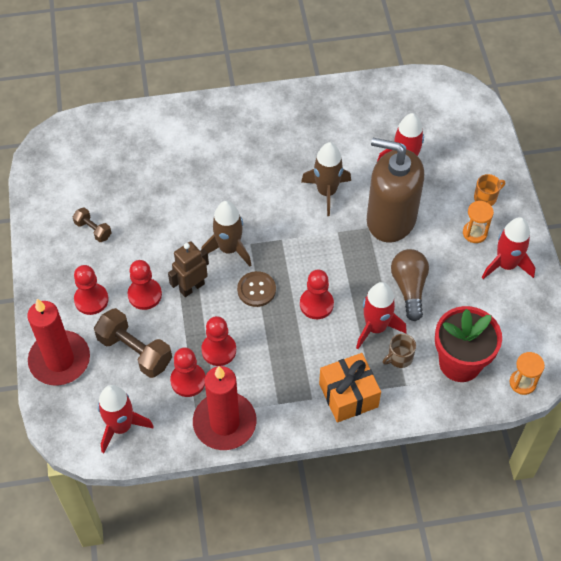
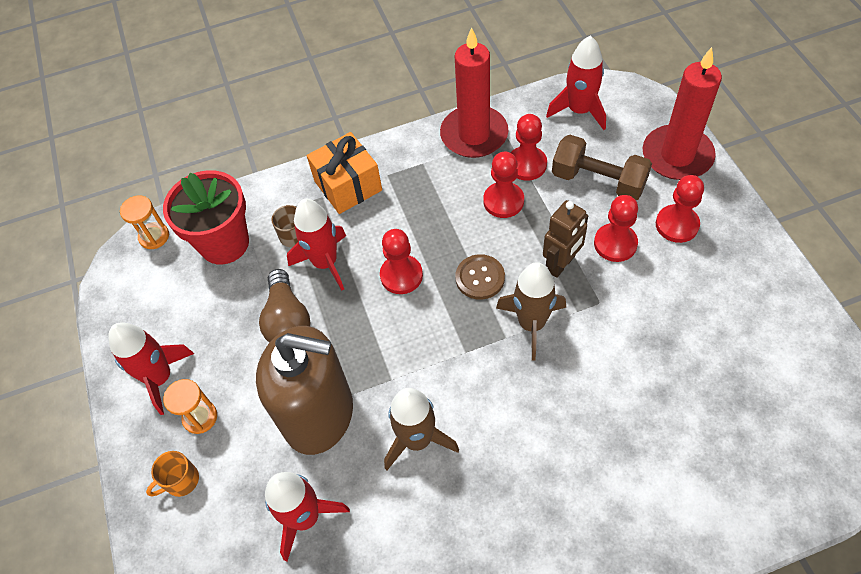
camera: 175 degrees right, 0 degrees up
(93, 230) = (723, 312): brown dumbbell -> none

